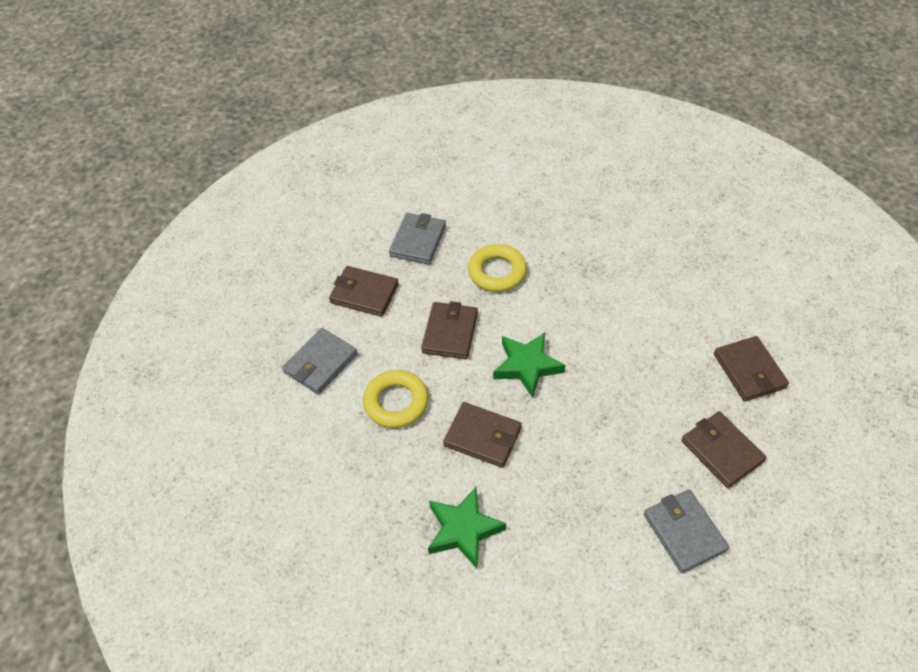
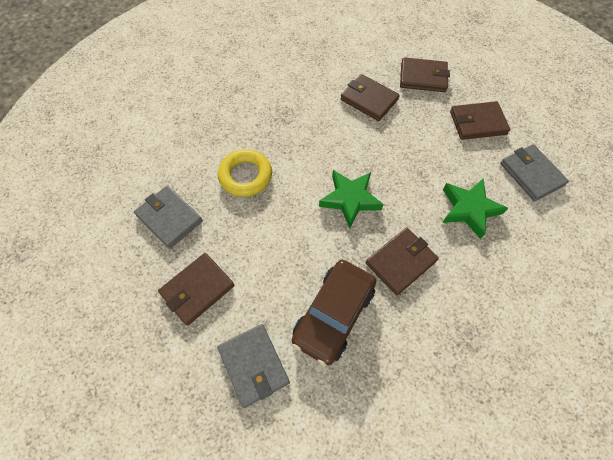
camera: 65 degrees left, 10 degrees up
(396, 402) = (334, 315): yellow ring -> brown car
(450, 333) = (285, 238): brown wallet -> brown wallet (369, 99)
(463, 530) = (481, 316): green star -> green star (469, 209)
(684, 532) = (531, 174): grey wallet -> grey wallet turned 60 degrees clockwise

